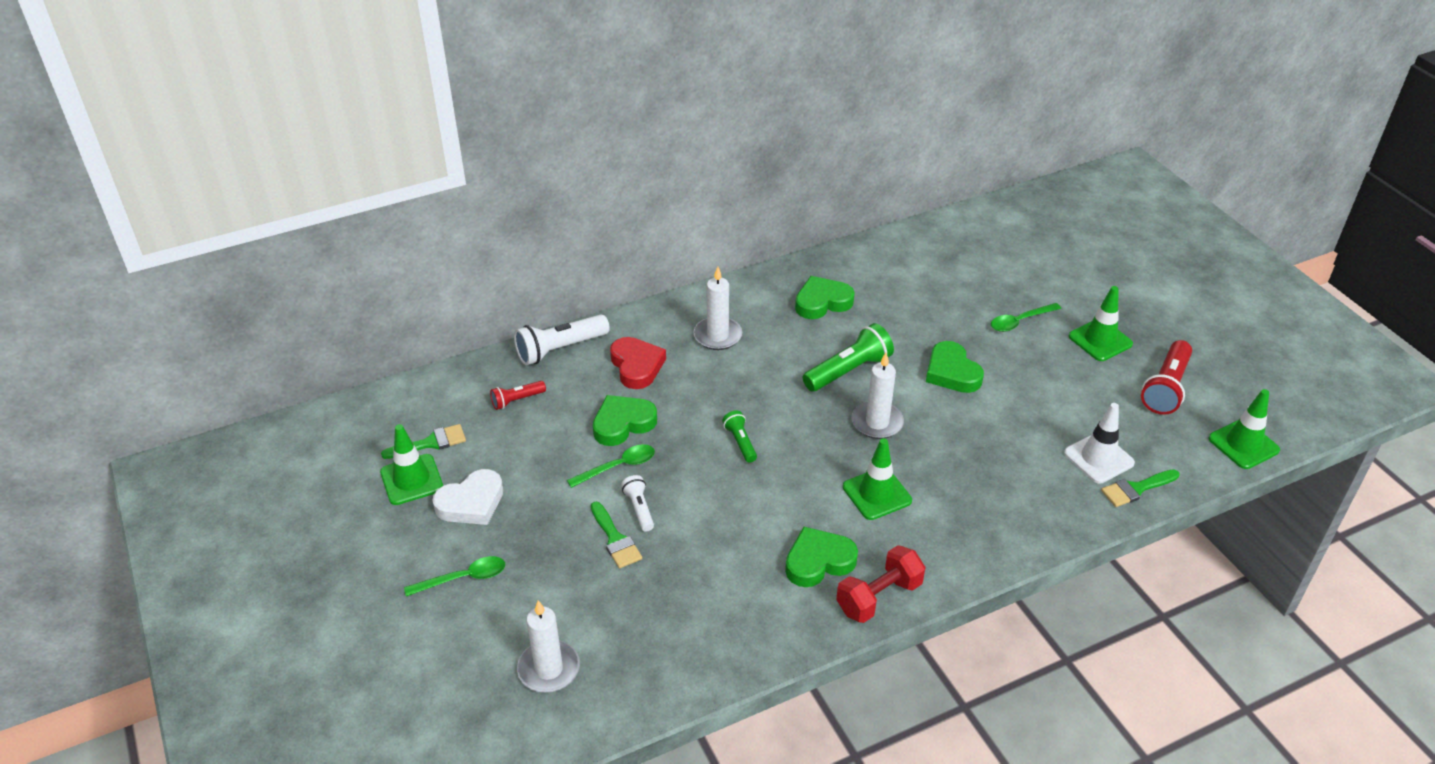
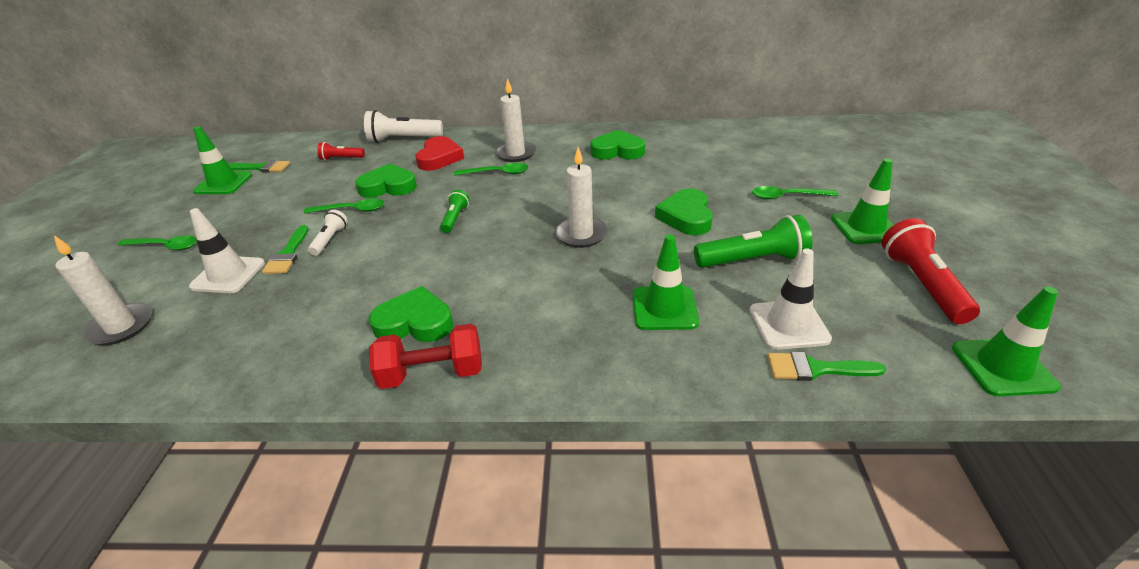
camera: 30 degrees right, 5 degrees down
(471, 503) = (236, 205): white heart -> none
(583, 582) = (228, 275): none -> white traffic cone
(724, 370) = (497, 173): none -> green spoon
(848, 370) = (593, 195): green flashlight -> green flashlight (753, 260)
(877, 494) = (525, 286): green traffic cone -> green traffic cone (664, 308)
(1166, 388) = (921, 284): red flashlight -> red flashlight turned 120 degrees clockwise

